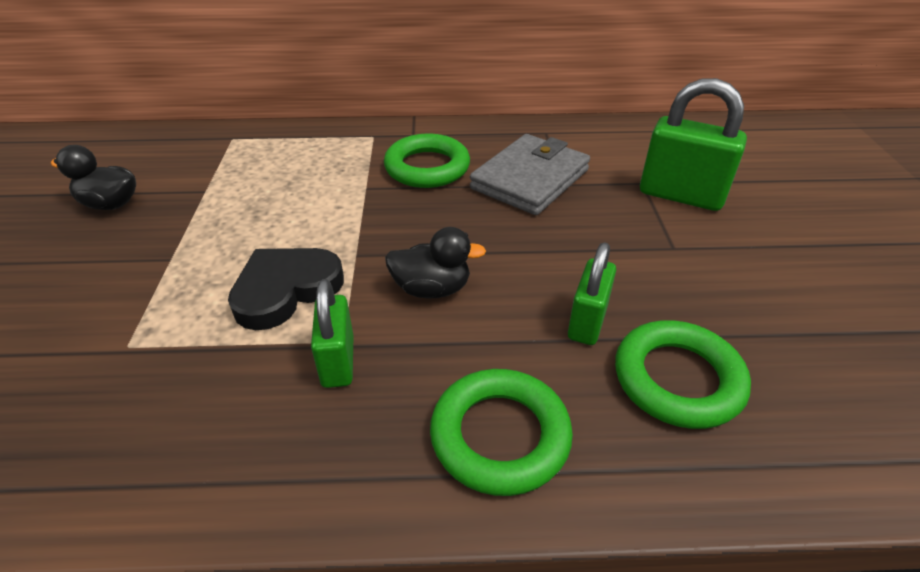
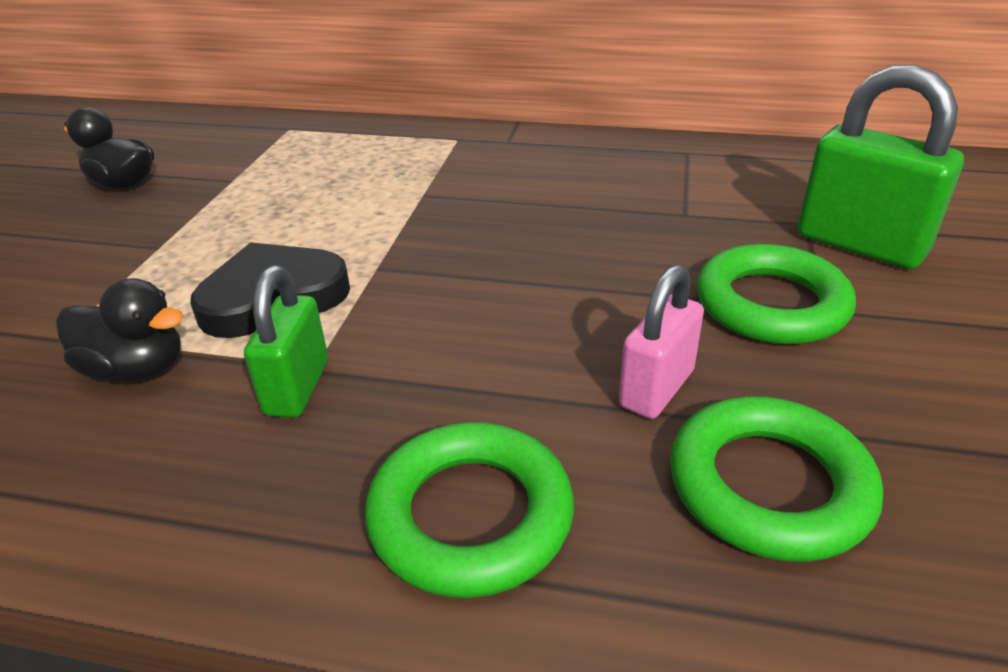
camera: 15 degrees right, 5 degrees down
(427, 167) = (510, 179): green ring -> green ring (771, 304)
(432, 289) = (455, 319): black duck -> black duck (136, 370)
(530, 179) = (643, 204): grey wallet -> none
(587, 322) = (656, 389): green padlock -> pink padlock

